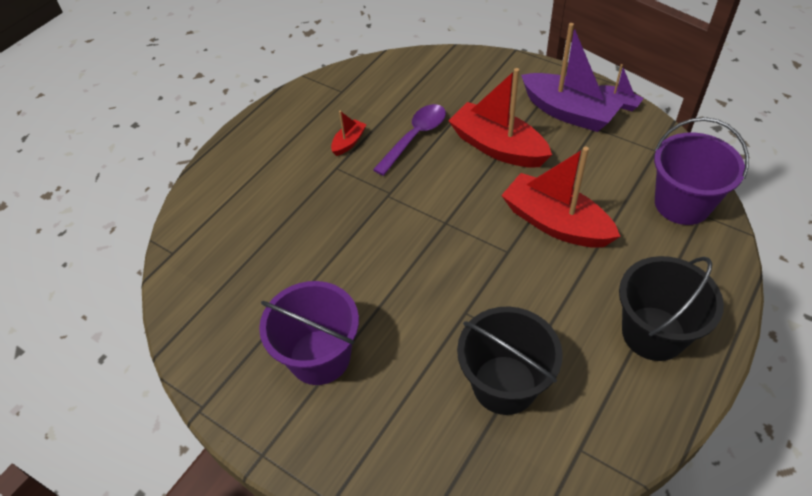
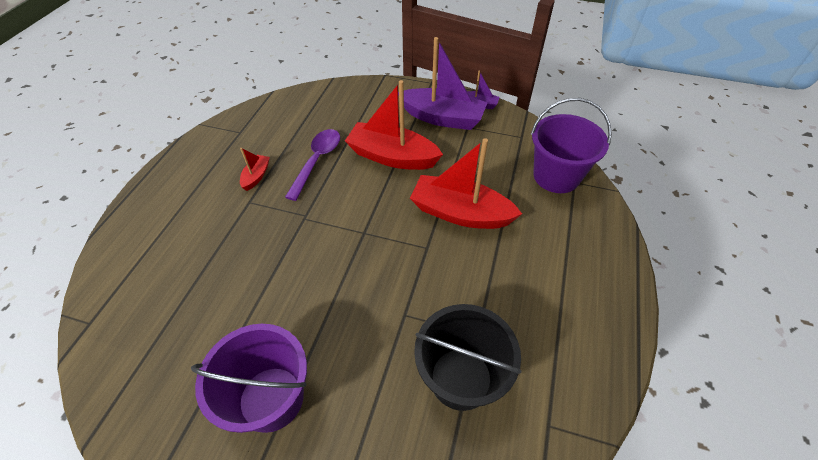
camera: 20 degrees left, 0 degrees up
(653, 333) = (573, 294): black bucket -> none

